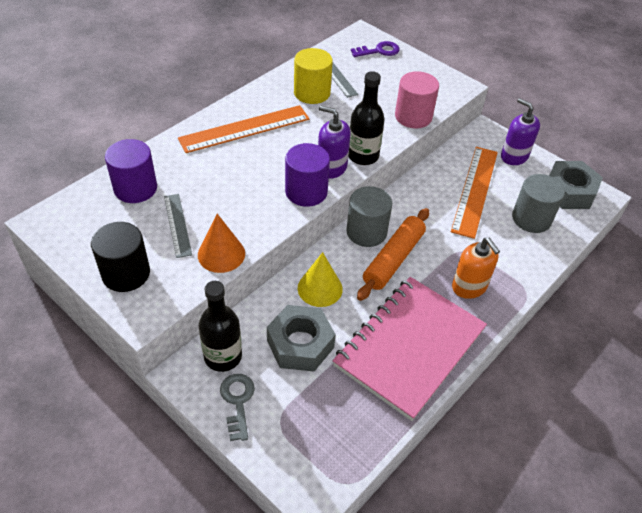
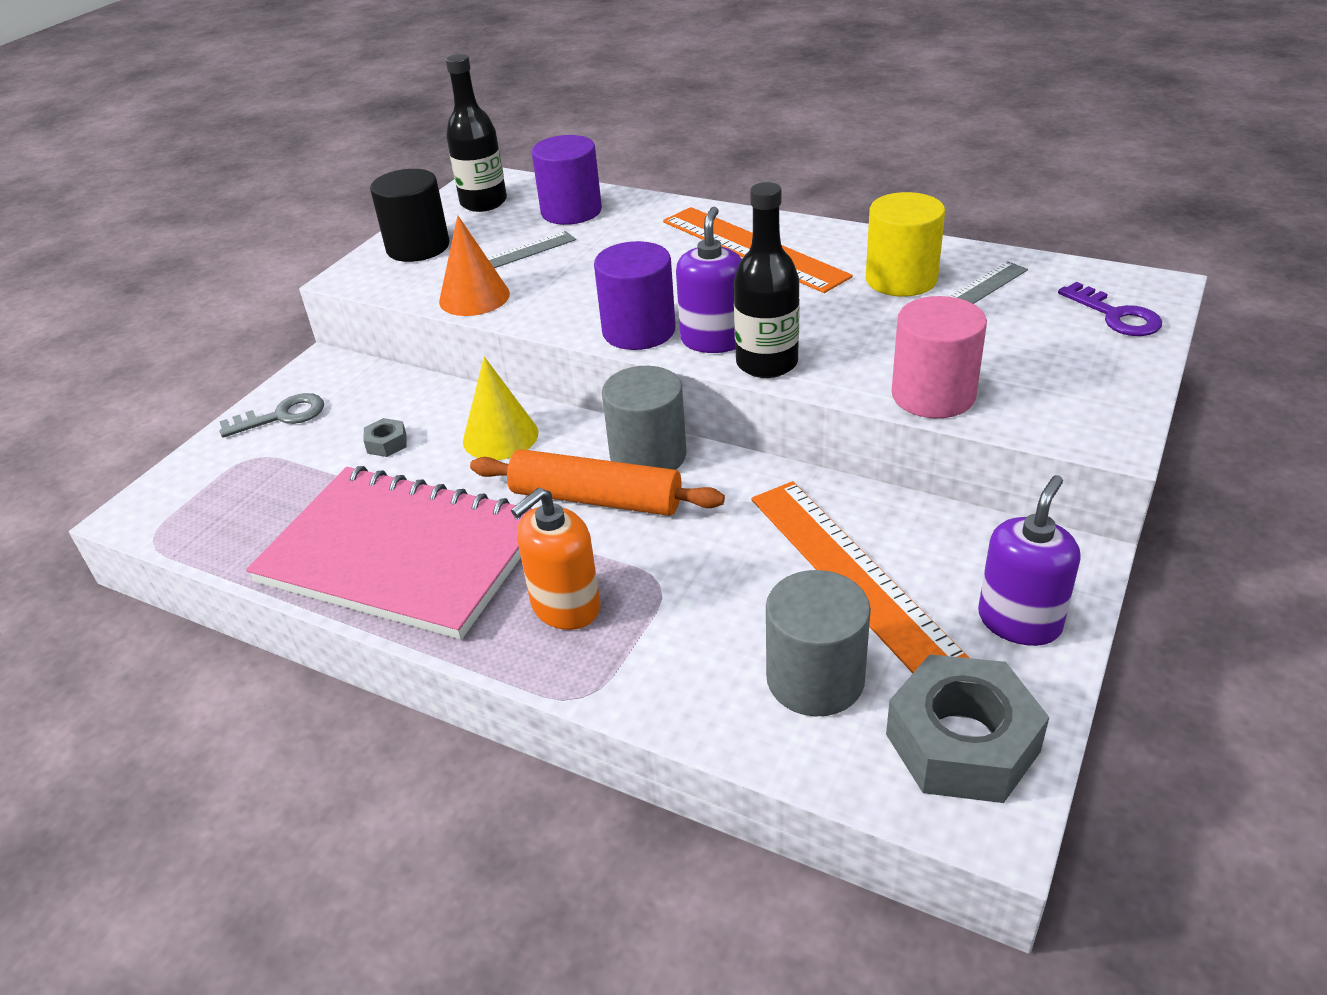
camera: 80 degrees right, 10 degrees down
(223, 356) = (353, 386): black bottle -> black bottle (483, 202)
(300, 344) = (387, 443): grey nut -> grey nut, size x0.42
(475, 190) = (850, 573): orange ruler -> orange ruler turned 60 degrees clockwise

